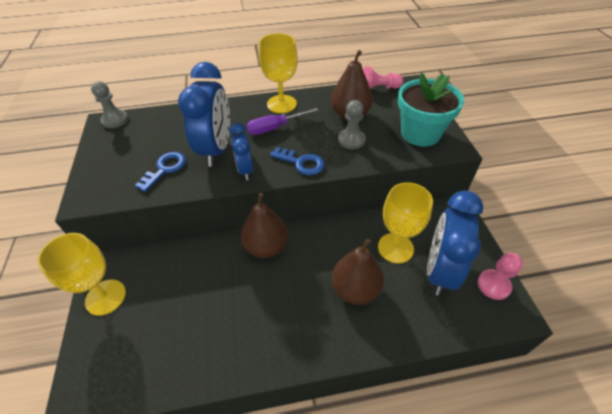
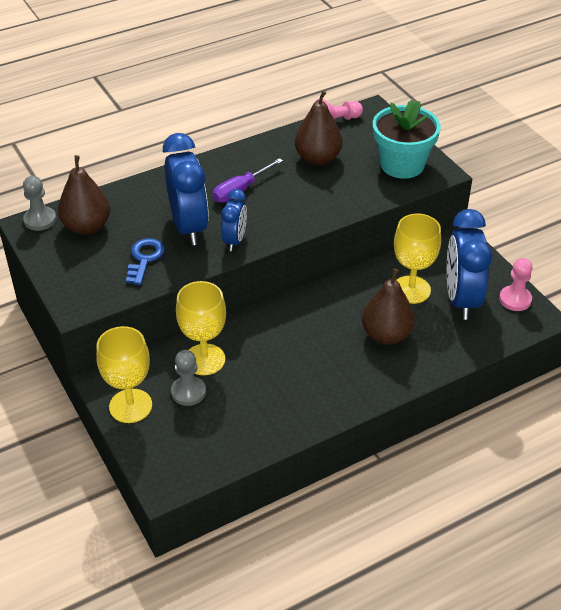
camera: 20 degrees left, 5 degrees down
(245, 170) = (235, 241): blue clock -> blue clock turned 135 degrees counterclockwise
(266, 247) = (276, 320): brown pear -> brown pear (87, 226)
(281, 104) = (232, 161): yellow goblet -> yellow goblet (204, 359)
(301, 163) = (291, 221): blue key -> none
(351, 140) = (332, 186): grey pawn -> grey pawn (188, 392)

